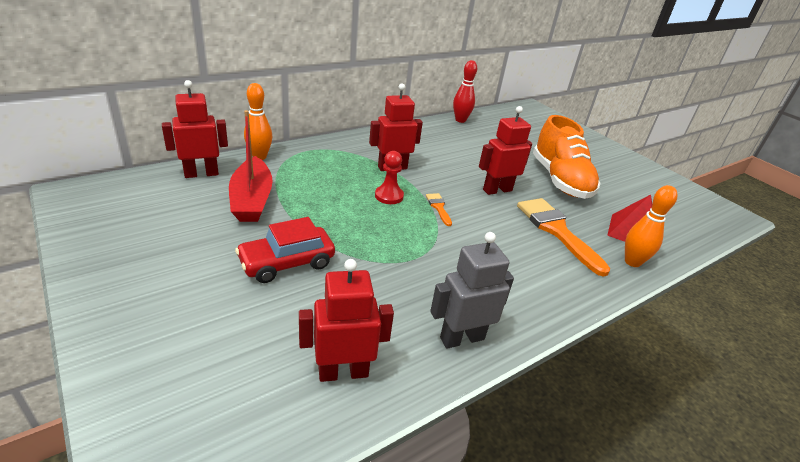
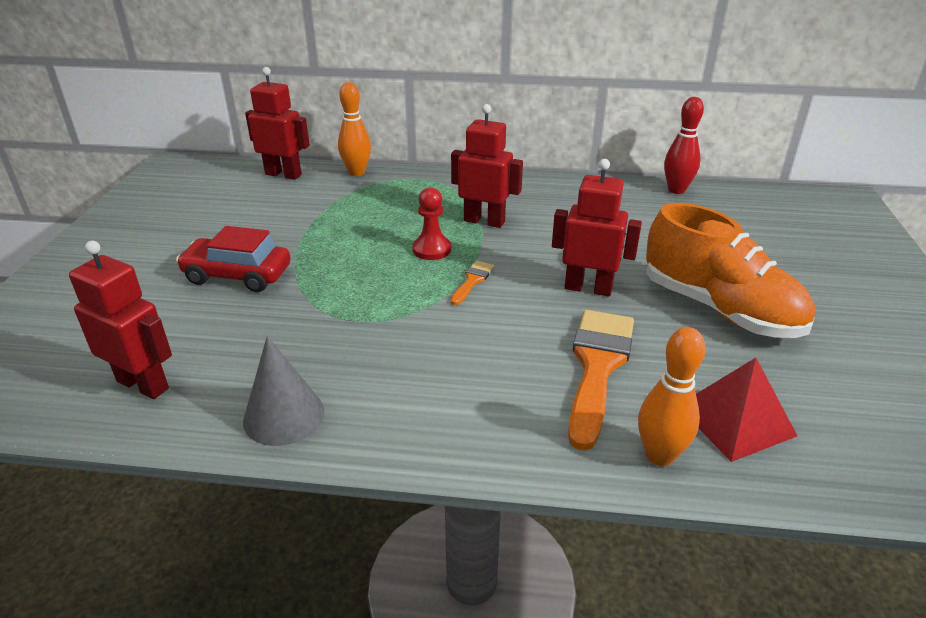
camera: 45 degrees right, 0 degrees up
(252, 199) = (291, 210): red boat -> none
(462, 338) = (284, 416): grey robot -> grey cone
(560, 180) = (719, 309): orange shoe -> orange shoe turned 75 degrees counterclockwise

